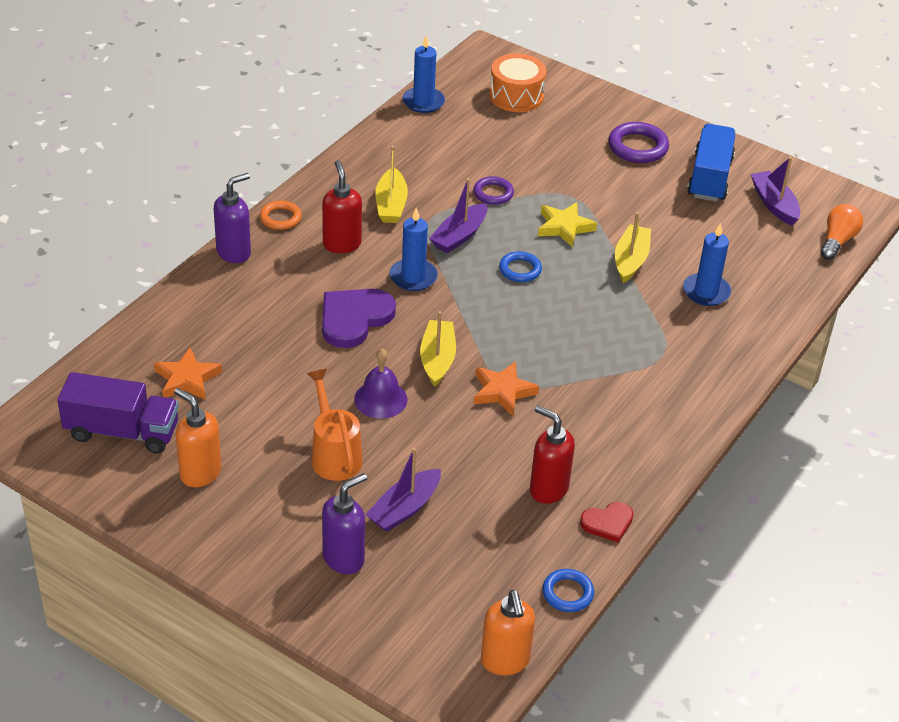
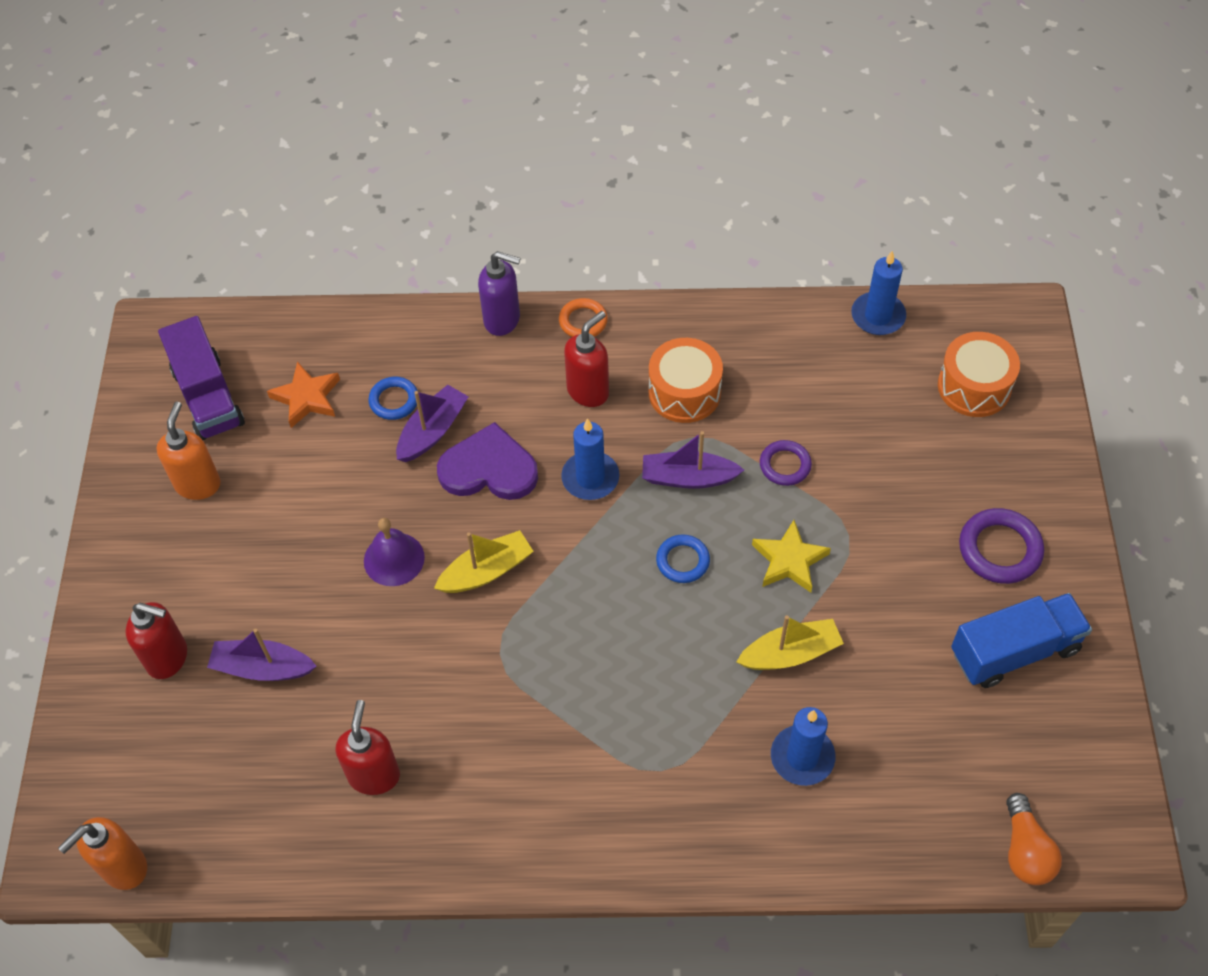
camera: 60 degrees right, 15 degrees up
(334, 455) = (292, 569): orange watering can -> none
(344, 558) = (168, 658): purple soap dispenser -> red soap dispenser
(391, 205) = (684, 392): yellow boat -> orange drum
(503, 391) = (484, 654): orange star -> none
(567, 593) = (244, 873): blue ring -> blue ring (394, 400)
(608, 523) = (364, 857): red heart -> none
(774, 204) = (1030, 745): purple boat -> purple boat (432, 431)
(837, 241) = (1025, 850): orange light bulb -> orange light bulb turned 90 degrees clockwise

